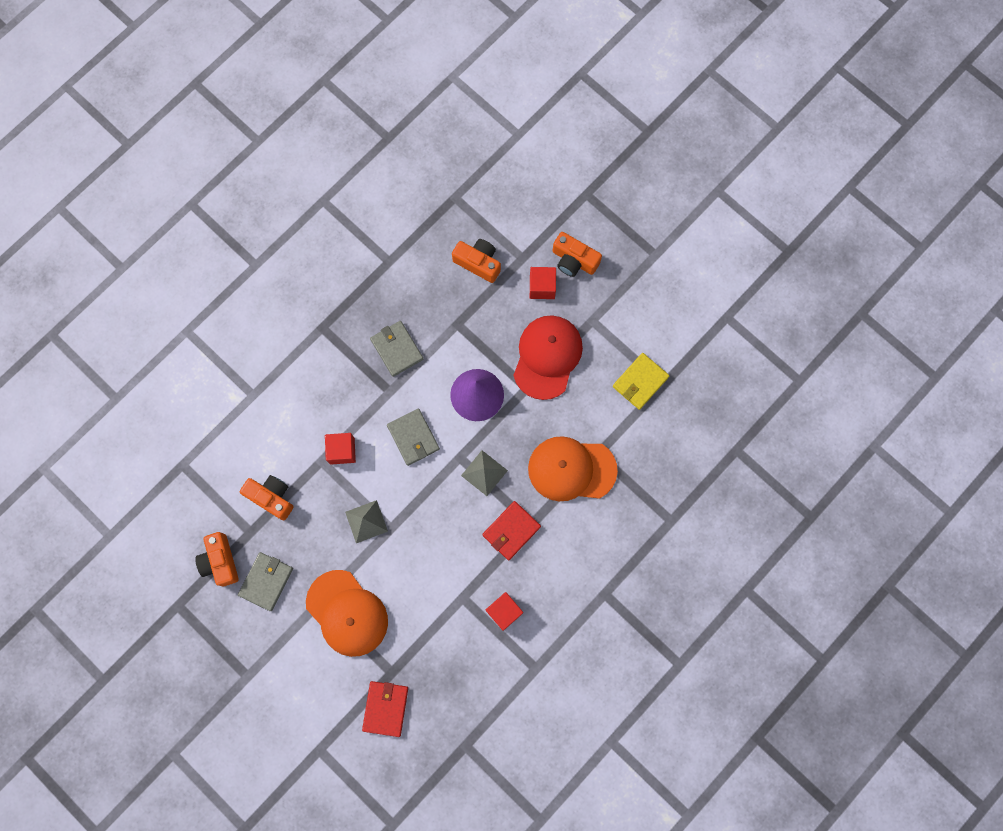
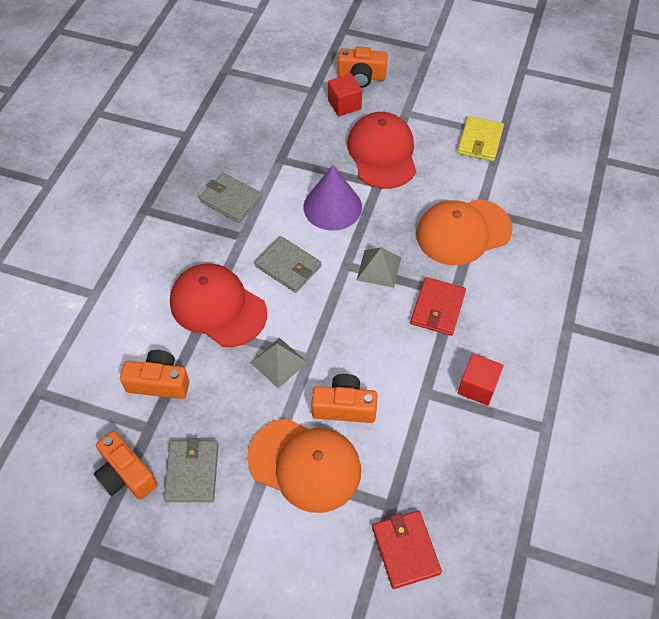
camera: 25 degrees left, 20 degrees down
(342, 450) = (218, 307): red cube -> red cap
(478, 263) = (274, 107): orange camera -> orange camera (344, 406)

